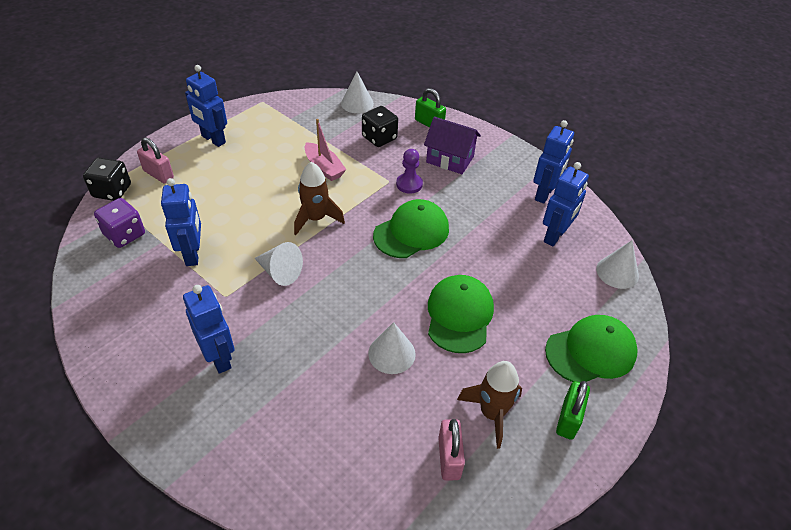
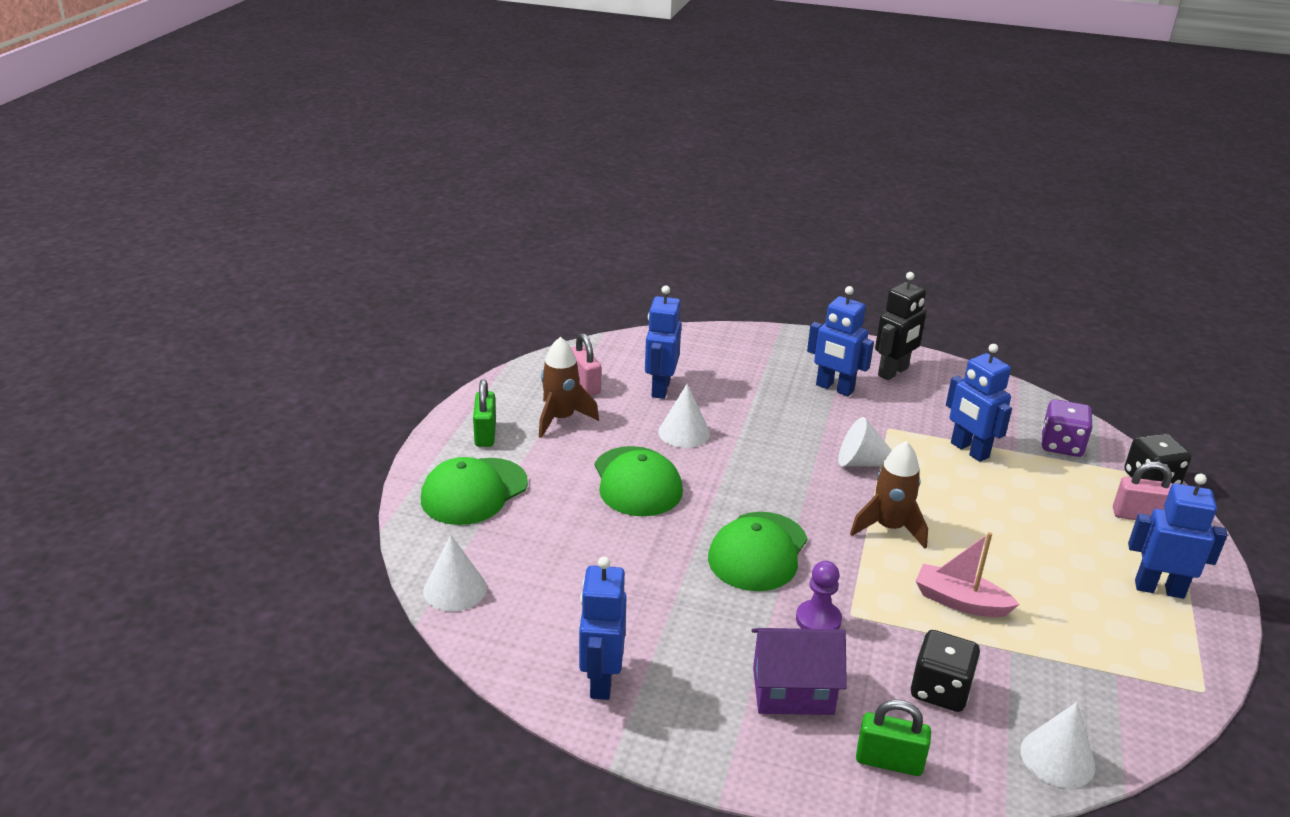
camera: 155 degrees right, 15 degrees down
(145, 358) = (893, 372): none -> black robot
(555, 236) = (558, 612): blue robot -> blue robot (660, 388)

